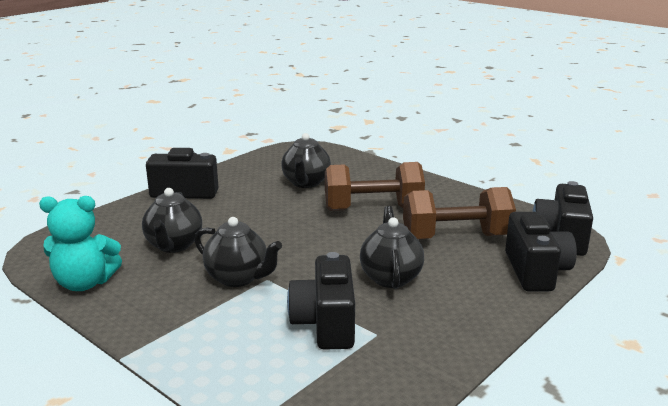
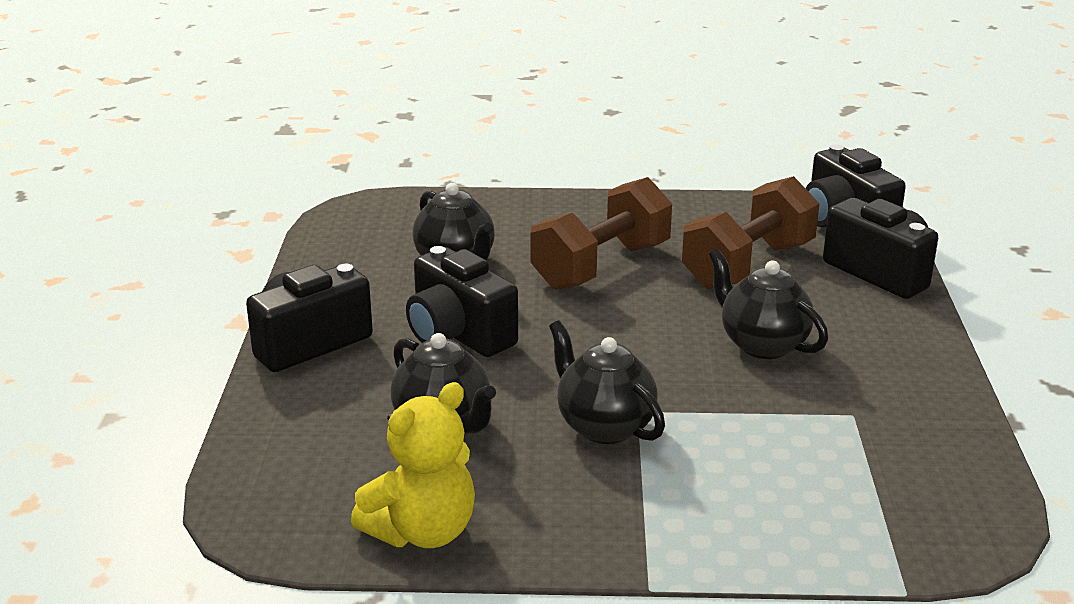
camera: 40 degrees left, 5 degrees up
(84, 283) = (422, 531): turquoise teddy bear -> yellow teddy bear
(238, 278) = (604, 426): black teapot -> black teapot turned 120 degrees counterclockwise
(325, 323) = (788, 429): black camera -> black camera (458, 334)

